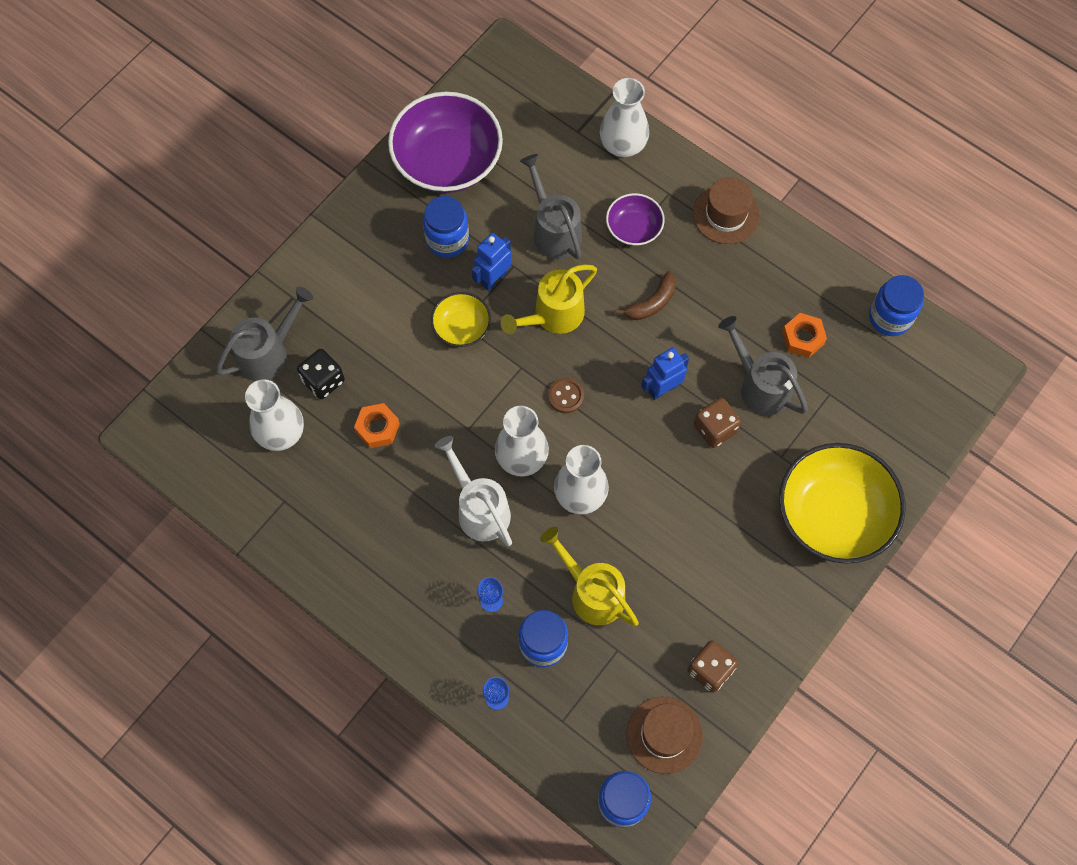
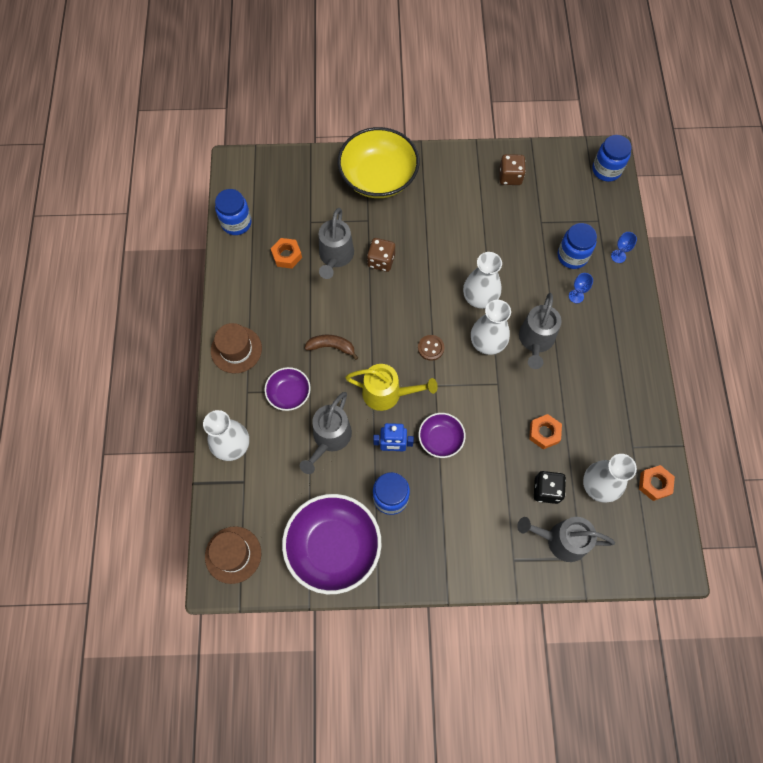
camera: 130 degrees left, 0 degrees up
(232, 486) = (654, 484): none -> orange nut
(461, 327) = (440, 439): yellow bowl -> purple bowl
(479, 508) = (535, 341): white watering can -> grey watering can
(591, 592) = (525, 254): yellow watering can -> none
(662, 388) = (380, 302): blue robot -> none
(664, 735) = (559, 174): brown hat -> brown hat (233, 554)

